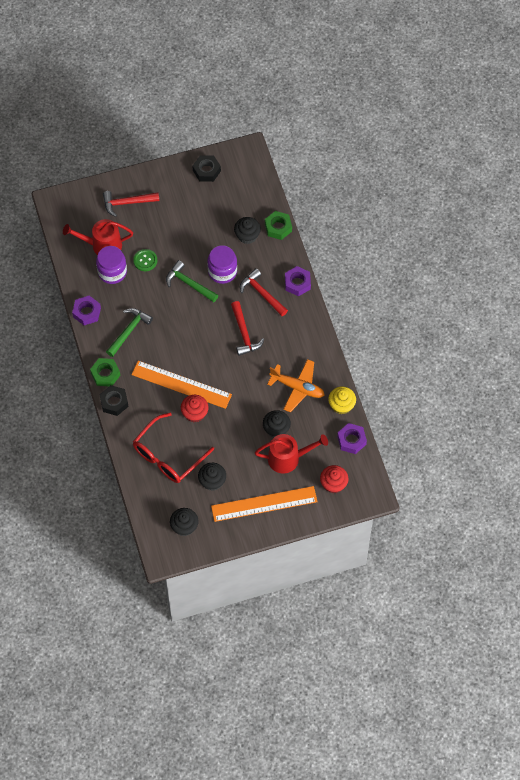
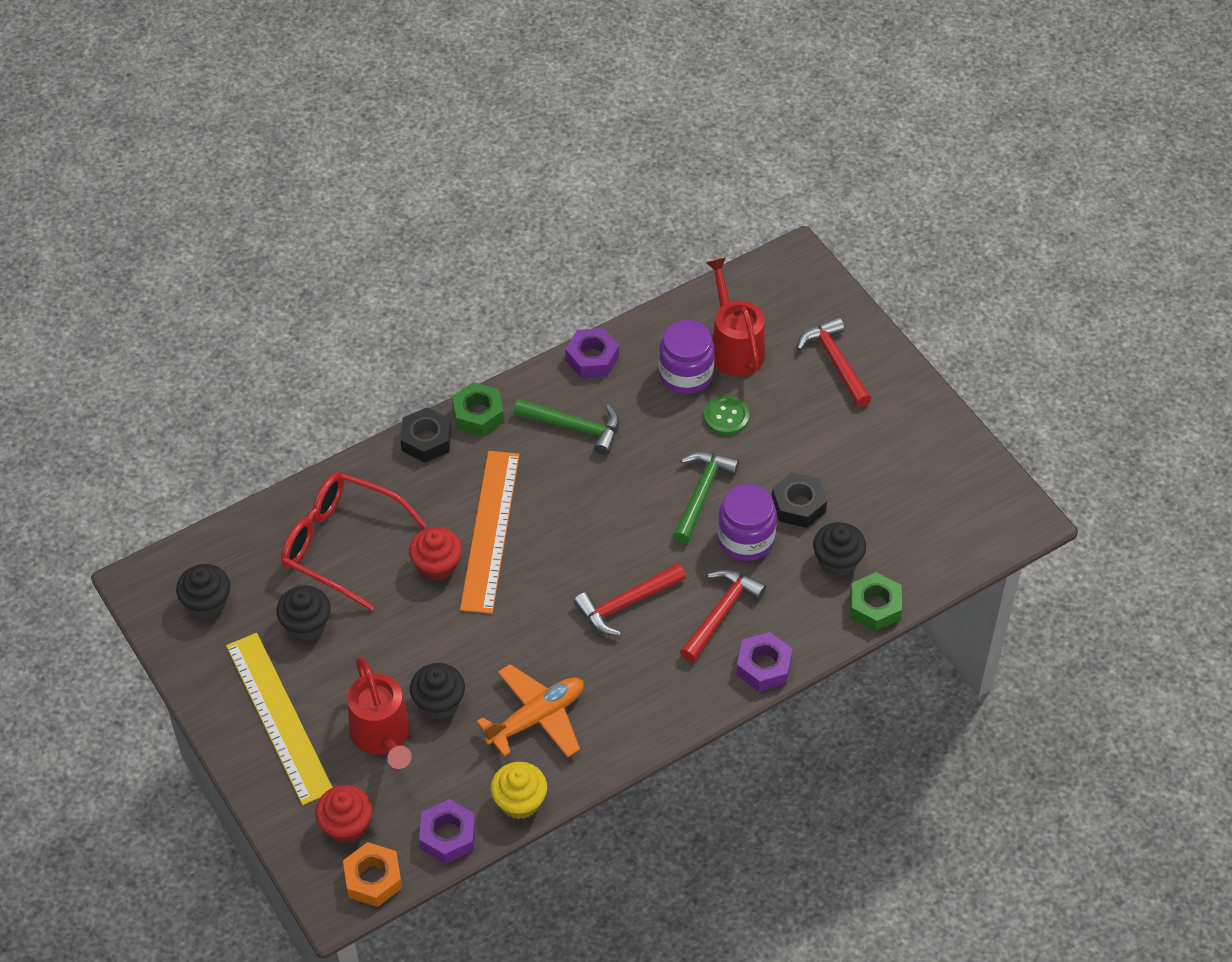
camera: 75 degrees right, 10 degrees down
(206, 171) = (952, 464): black nut -> black nut (798, 505)
(264, 504) = (279, 717): orange ruler -> yellow ruler
(297, 387) = (536, 717): orange plane -> orange plane turned 135 degrees counterclockwise
(366, 477) = (373, 879): none -> orange nut

